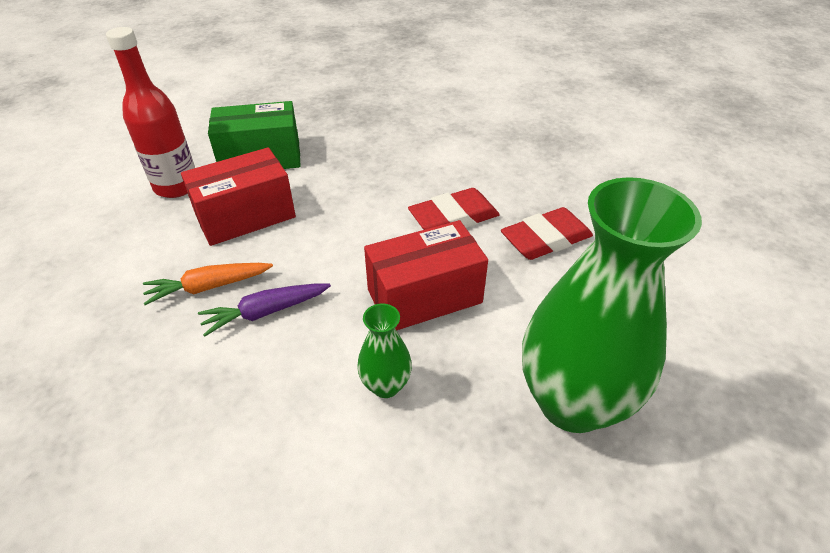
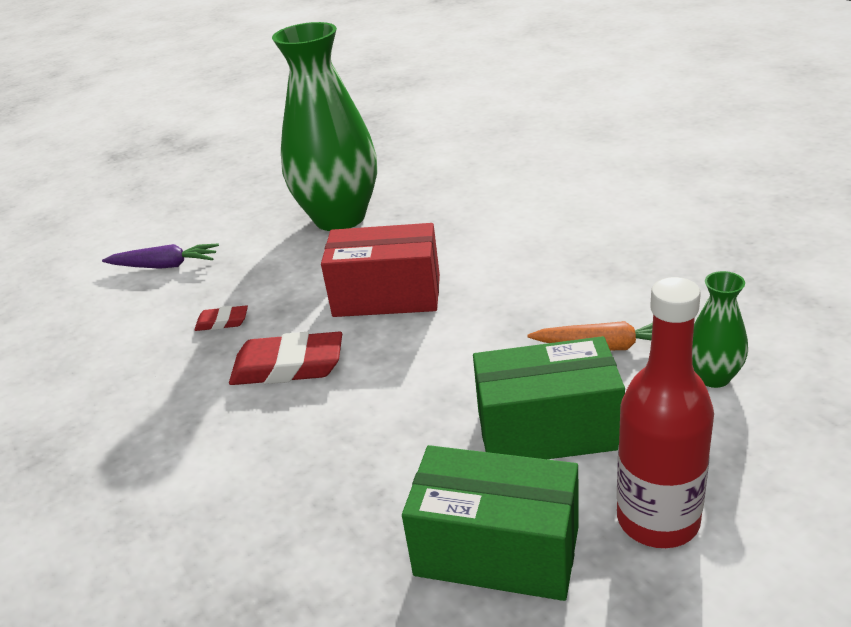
camera: 150 degrees left, 10 degrees down
(245, 216) = (548, 430): red box -> green box
(265, 312) = (547, 311): purple carrot -> purple carrot (165, 266)
(386, 385) = (463, 245): green vase -> green vase (713, 377)
(546, 239) = (222, 322): red eraser -> red eraser, size x0.51

